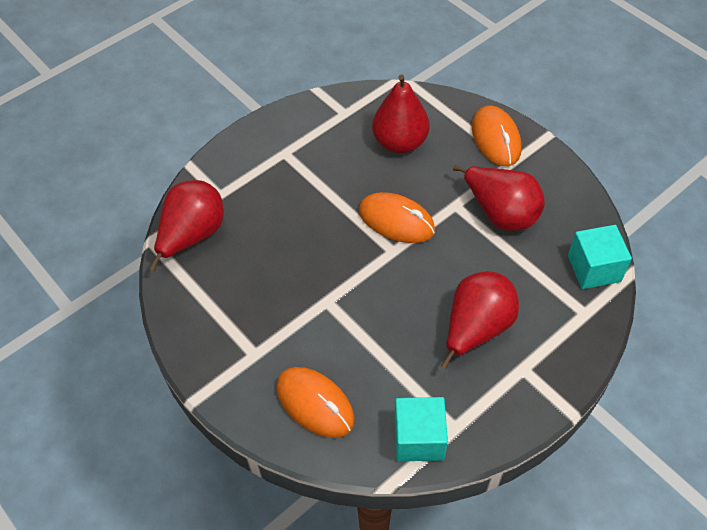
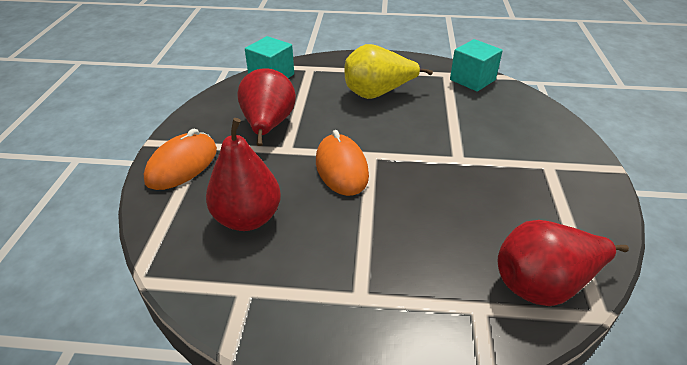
camera: 135 degrees left, 15 degrees down
(315, 403) = (523, 120): orange mouse -> none
(476, 328) = (378, 94): red pear -> yellow pear

